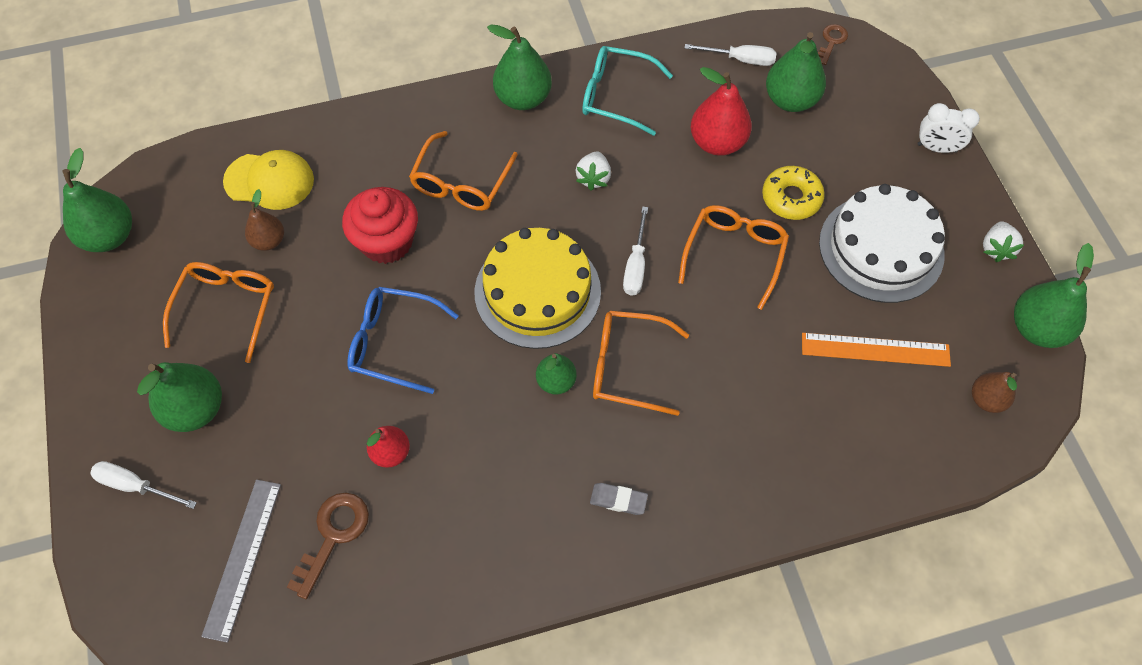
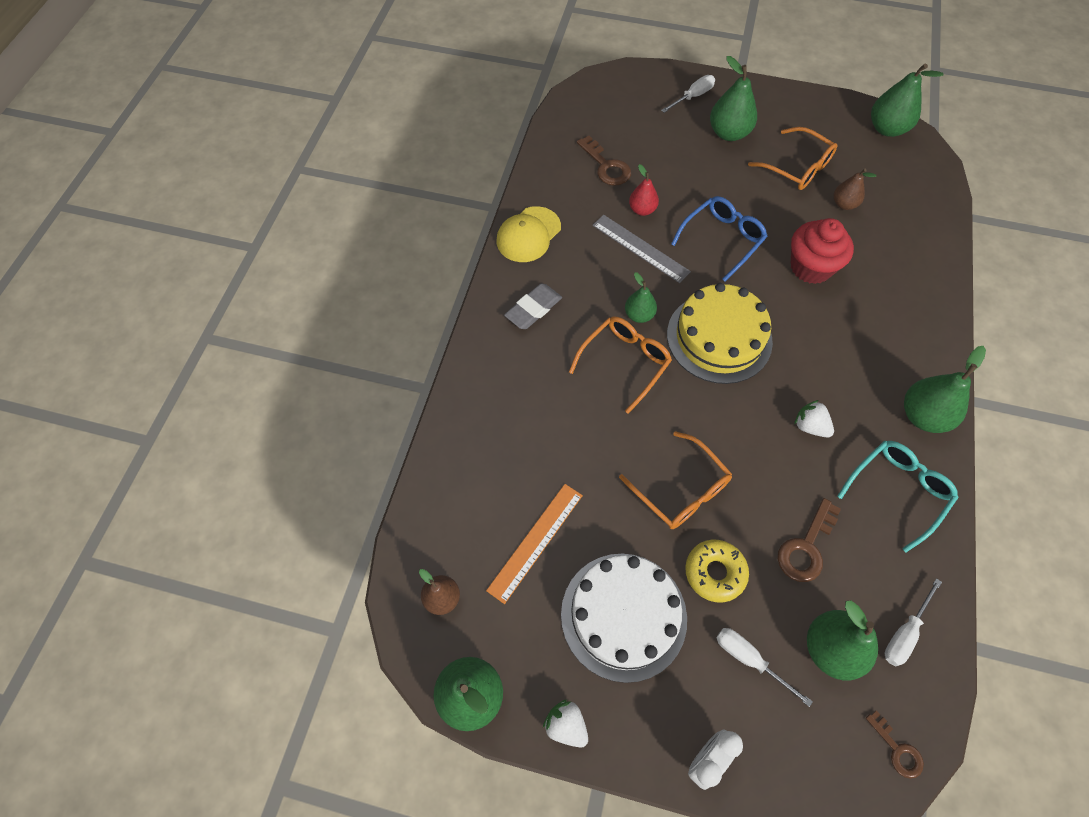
camera: 120 degrees right, 0 degrees up
(243, 558) = (619, 126): grey ruler -> grey ruler (640, 248)
(269, 181) = (900, 221): yellow cap -> yellow cap (528, 235)
(461, 183) = (846, 333): orange glasses -> none
(618, 500) = (533, 309): grey eraser -> grey eraser, size x1.50
(635, 265) = (708, 412): white screwdriver -> white screwdriver (749, 659)
(717, 142) = (806, 547): red pear -> brown key

